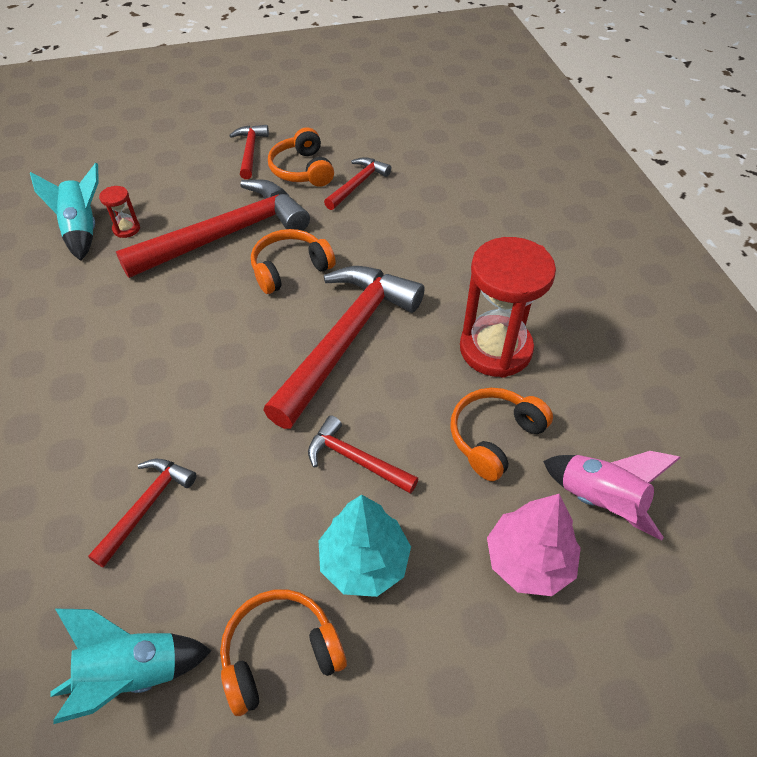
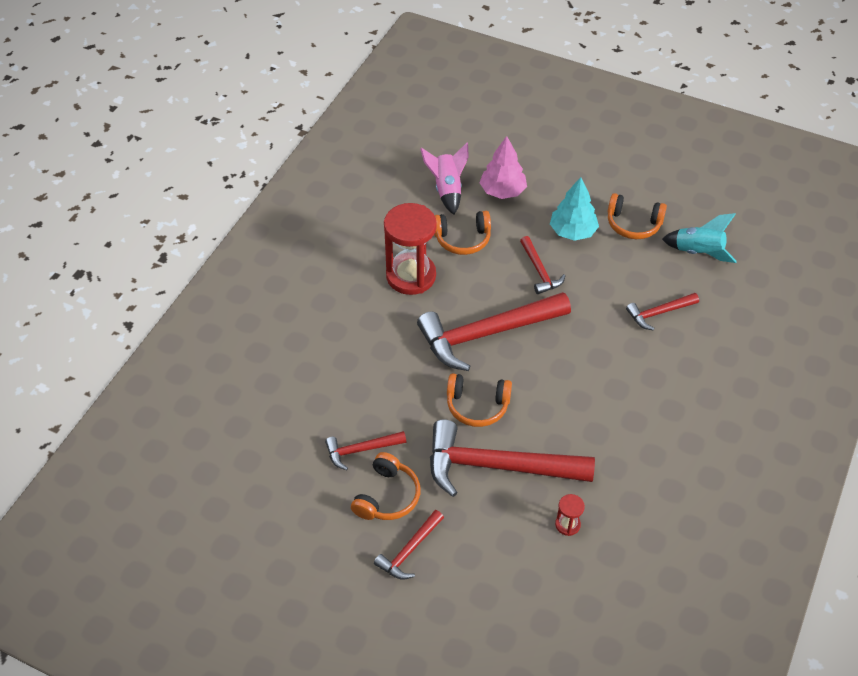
camera: 140 degrees left, 0 degrees up
(83, 230) = (602, 547): turquoise rocket -> none

